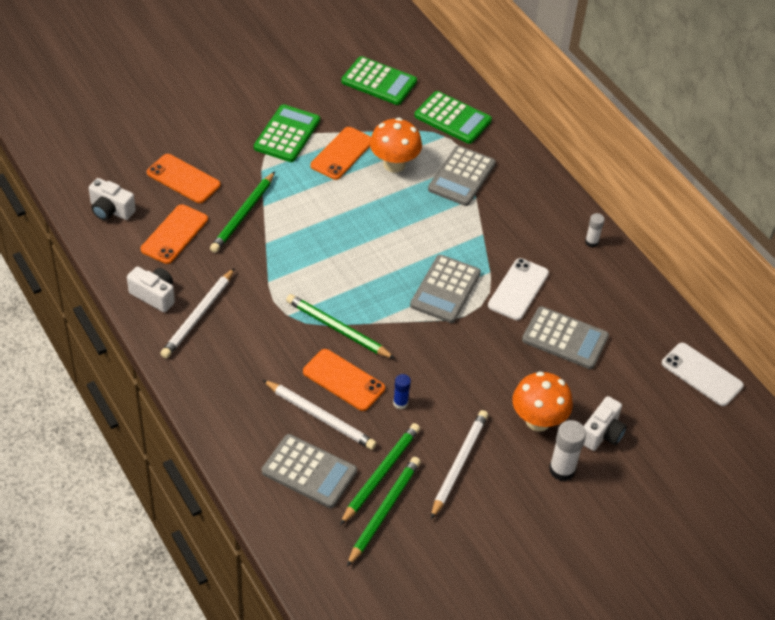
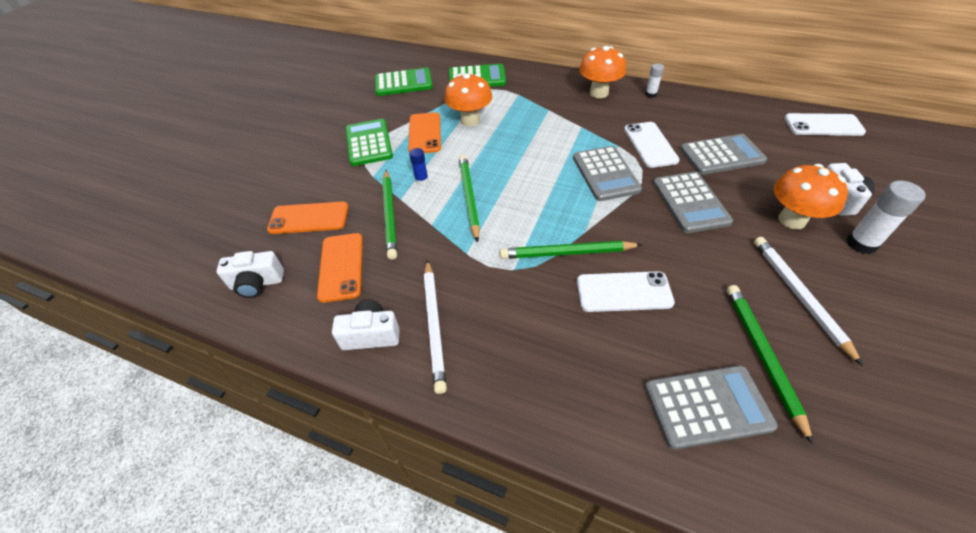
camera: 30 degrees left, 0 degrees up
(320, 417) = (647, 340): white pencil -> none
(343, 380) = (623, 292): orange phone -> white phone
(384, 511) = (815, 392): green pencil -> green pencil (469, 197)
(400, 403) = (689, 278): blue glue stick -> blue glue stick (422, 180)
(461, 176) = (524, 104): grey calculator -> grey calculator (690, 202)
(545, 209) = (599, 93): none -> orange mushroom

